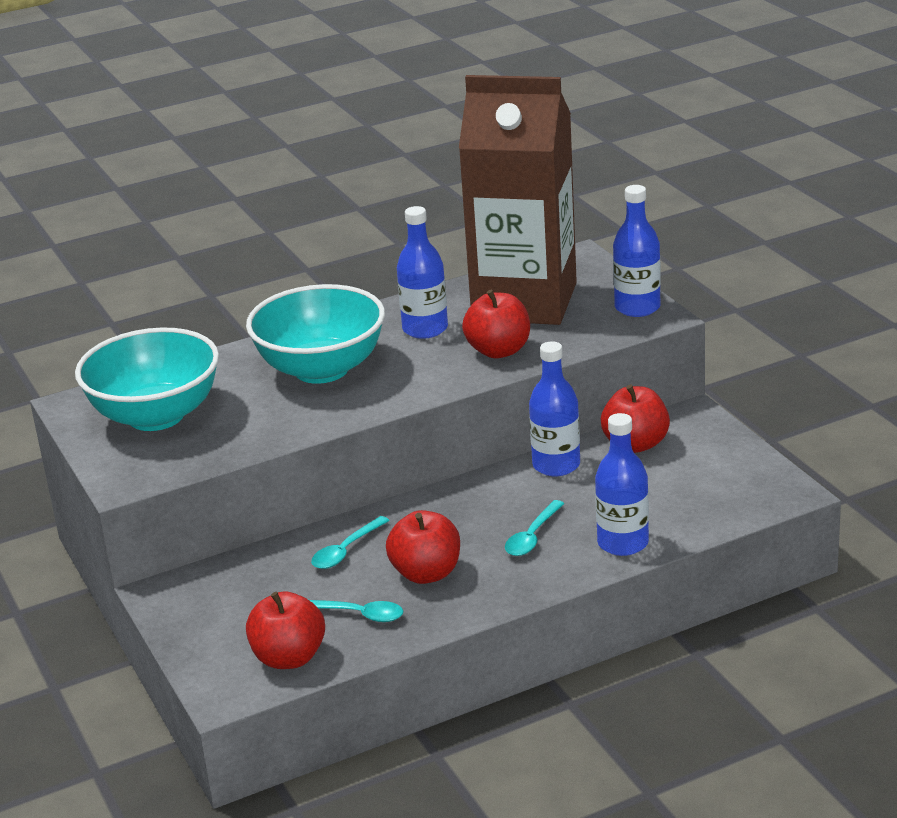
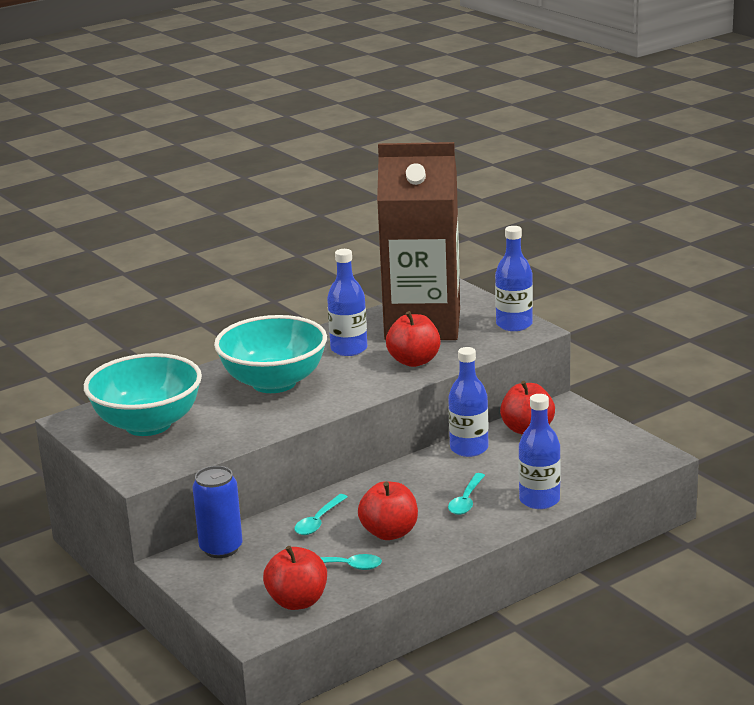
camera: 10 degrees left, 5 degrees down
(220, 578) = (221, 548): none -> blue can

